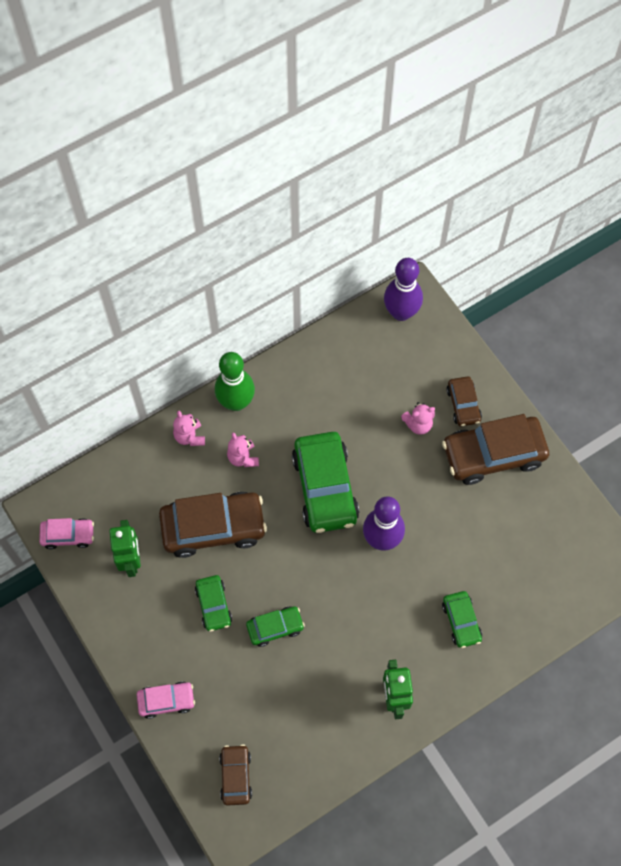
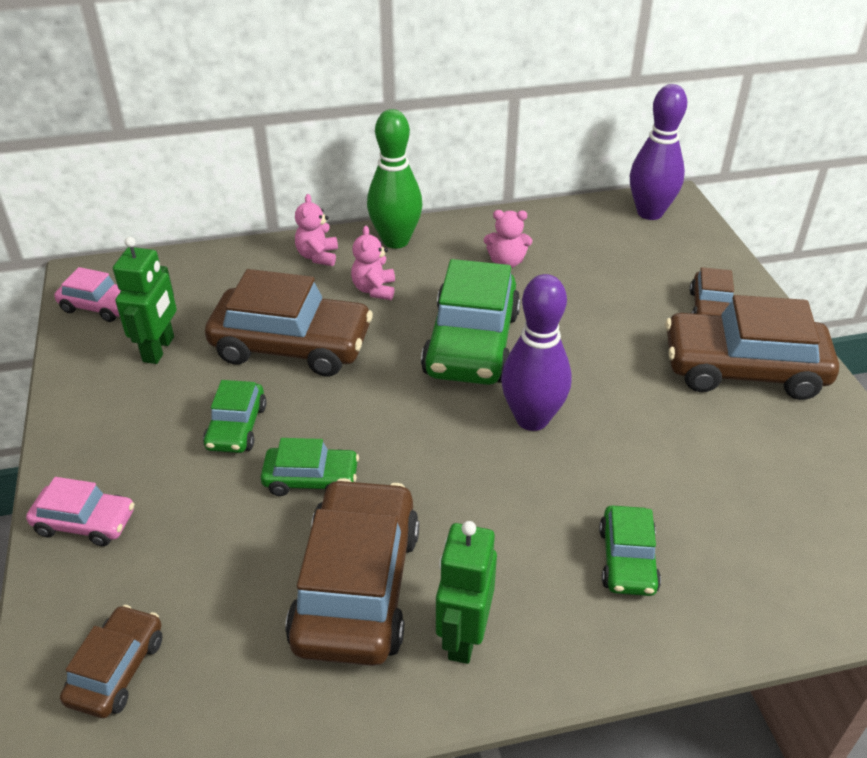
camera: 20 degrees right, 25 degrees down
(331, 687) = (357, 586): none -> brown car
(418, 424) = (636, 313): pink teddy bear -> pink teddy bear (506, 262)

